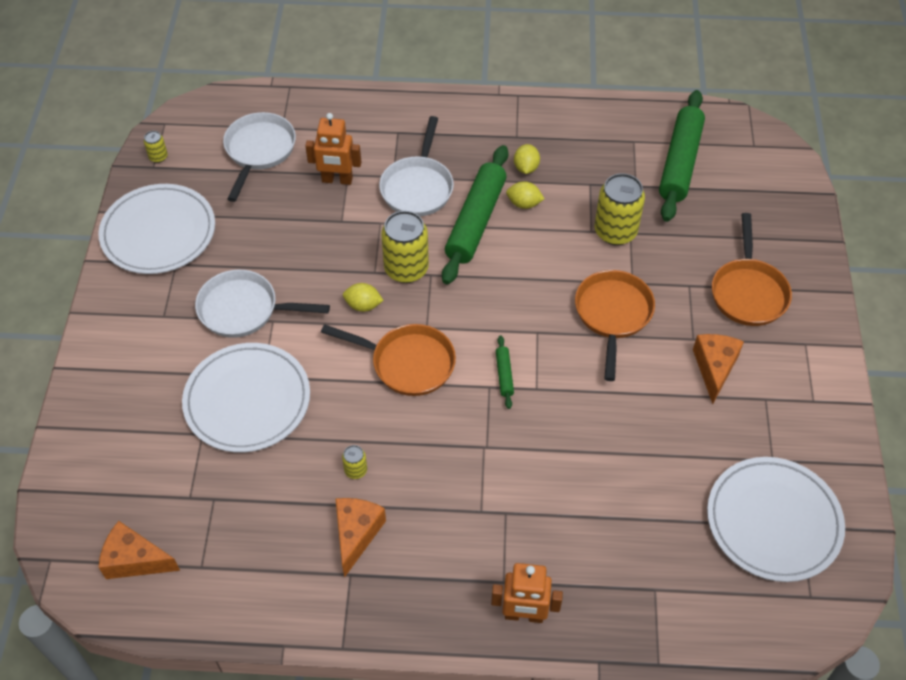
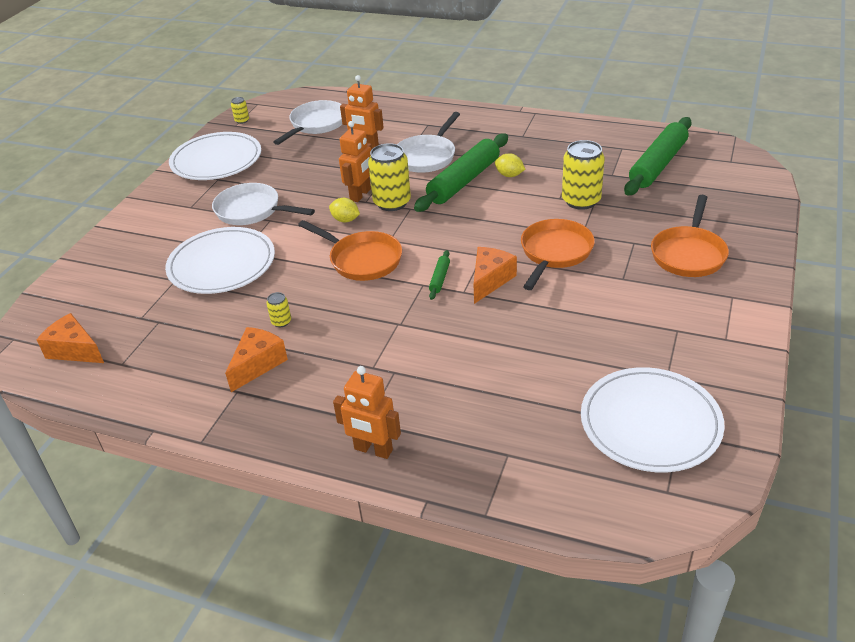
camera: 20 degrees right, 15 degrees down
(364, 262) = (360, 195): none -> orange robot
(526, 168) = (521, 154): yellow lemon -> none
(714, 368) = (635, 301): orange cheese -> orange cheese (490, 280)

